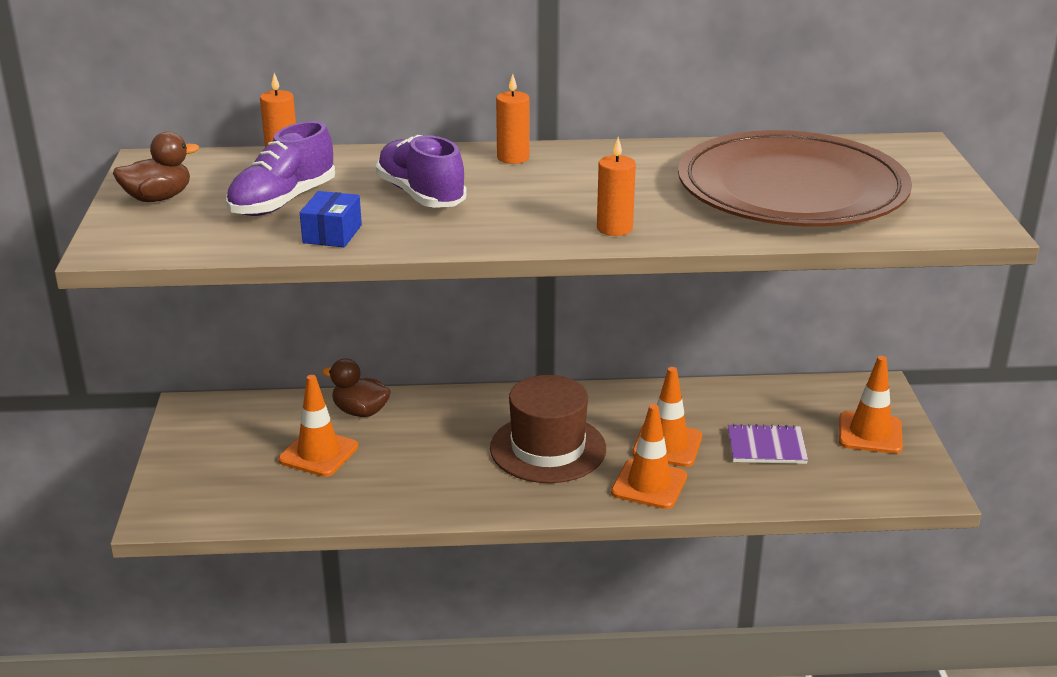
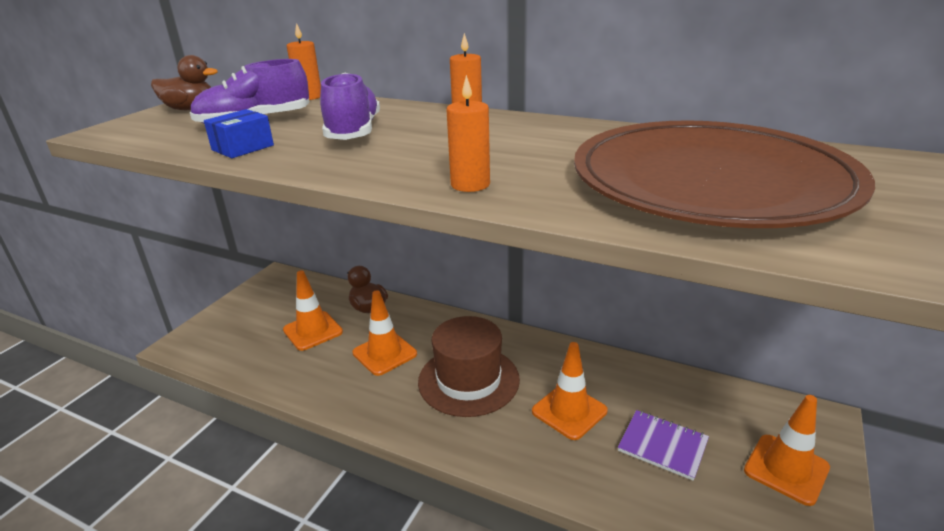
camera: 30 degrees right, 0 degrees up
(649, 484) = (524, 446): orange traffic cone -> orange traffic cone (384, 353)

